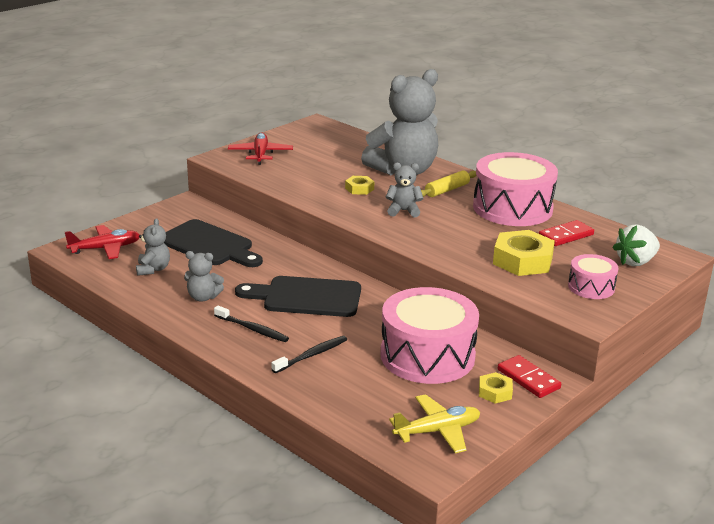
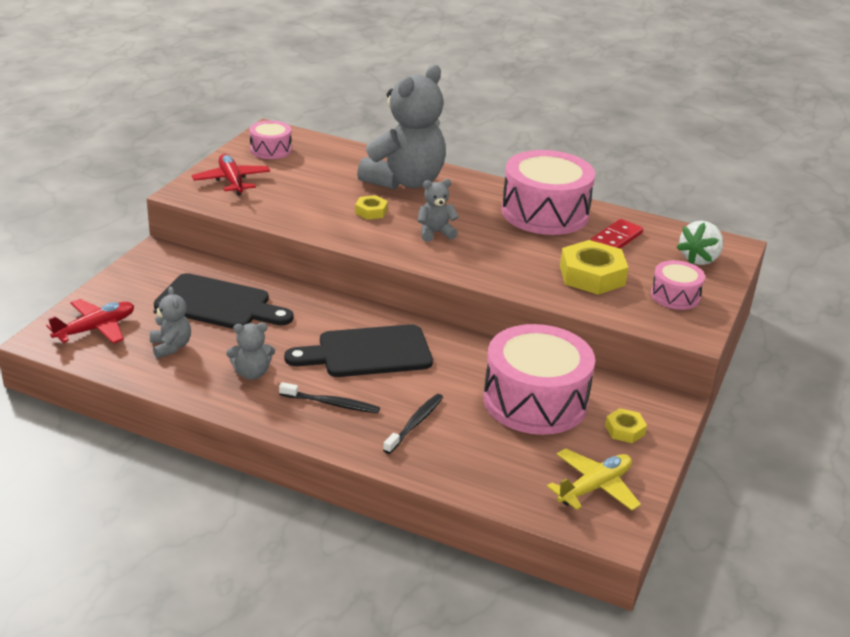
camera: 20 degrees left, 5 degrees up
(307, 136) = (271, 150): none -> pink drum
(447, 190) = (465, 200): yellow rolling pin -> none
(528, 379) = (648, 408): red domino -> none

